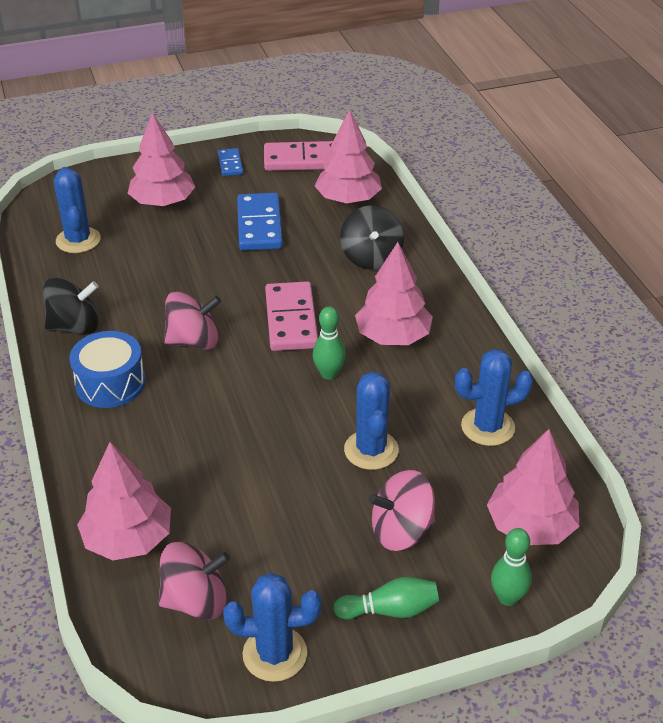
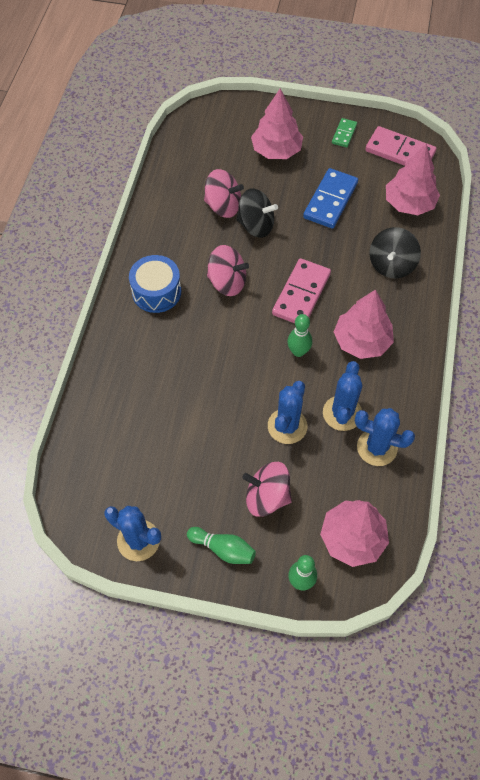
camera: 30 degrees right, 20 degrees up
(74, 327) = (160, 235): black spinning top -> black spinning top (256, 225)
(78, 240) = (202, 161): blue cactus -> blue cactus (342, 413)
(128, 539) = (102, 415): pink tree -> none
(196, 601) = (115, 479): pink spinning top -> pink spinning top (223, 206)
(230, 164) = (344, 134): blue domino -> green domino

